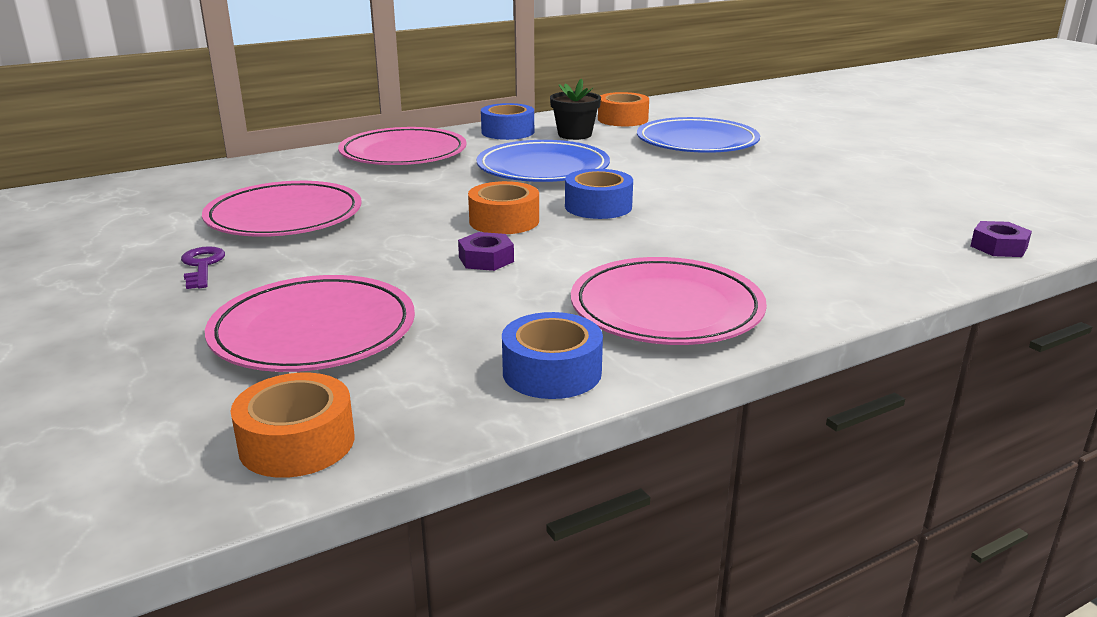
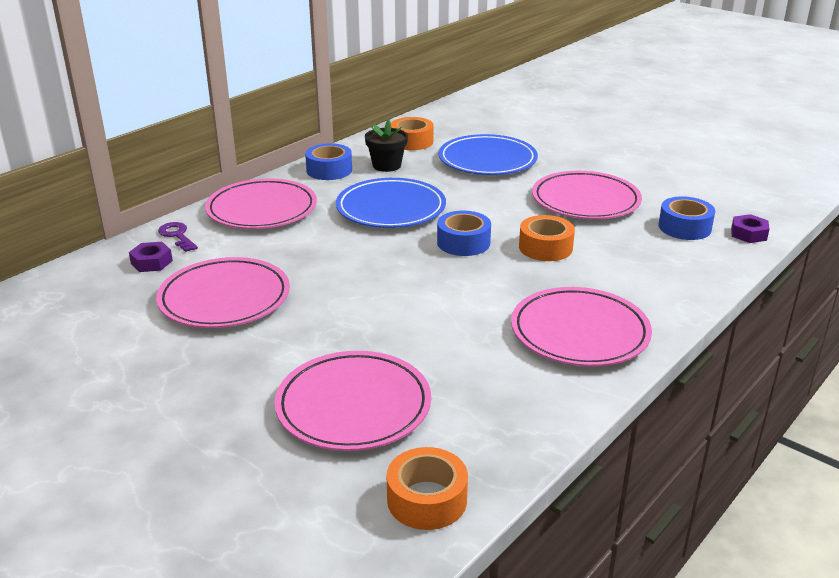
camera: 20 degrees left, 5 degrees up
(202, 266) = (205, 363): purple key -> purple key (177, 235)
(486, 259) = (422, 311): purple nut -> purple nut (151, 262)
(504, 221) = (405, 270): orange tape -> orange tape (545, 247)
(552, 372) = (545, 402): blue tape -> blue tape (684, 227)
(789, 189) = (585, 200): none -> pink plate

